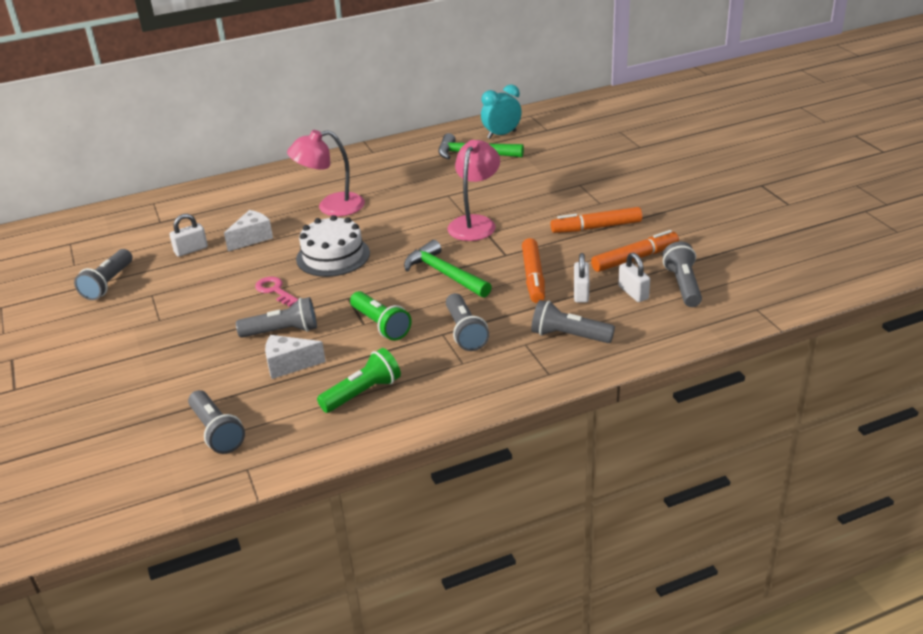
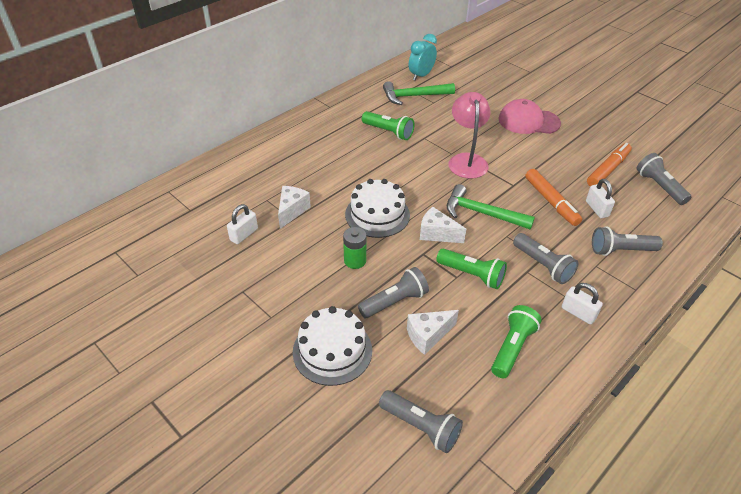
camera: 25 degrees left, 10 degrees up
(108, 284) = (190, 289): grey flashlight -> none
(190, 357) = (332, 351): none -> white cake
(275, 290) = (355, 261): pink key -> green battery
(331, 207) = (337, 166): pink lamp -> none
(378, 283) = (437, 234): none -> white cheese
(413, 184) = (388, 132): none -> green flashlight
(586, 196) = (528, 121): none -> pink cap
(596, 227) = (558, 147): orange marker -> none
(633, 293) = (632, 200): white padlock -> white padlock (578, 313)

